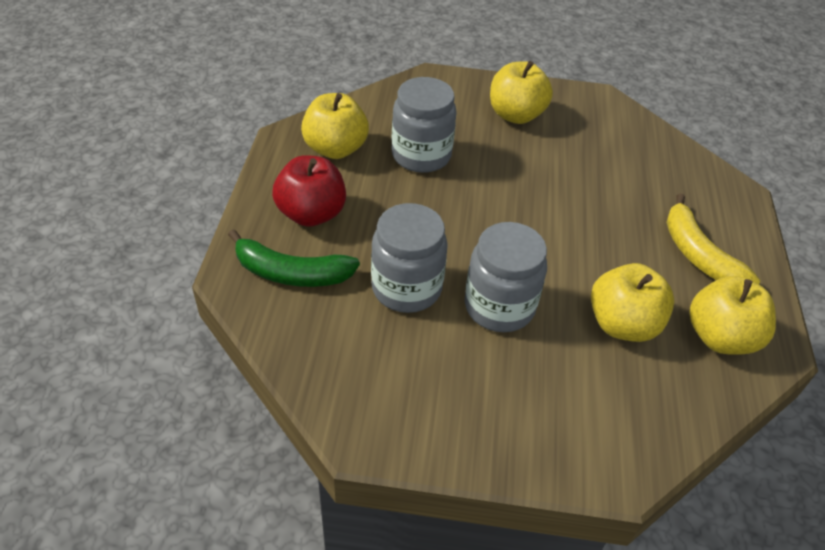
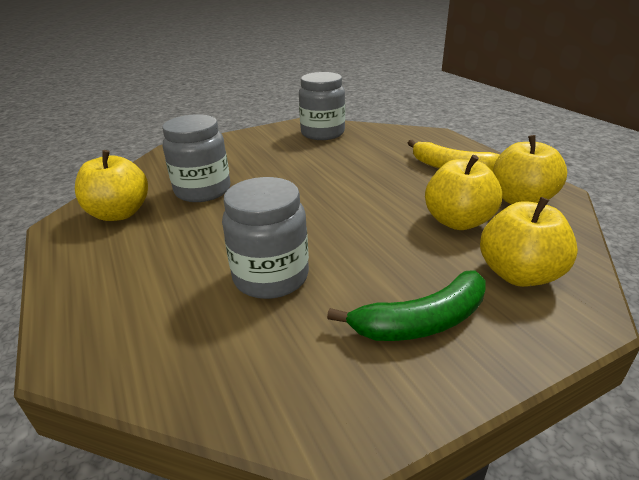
camera: 30 degrees left, 15 degrees down
(291, 273) = (141, 320): green banana -> green banana (421, 321)
(311, 213) = (128, 265): red apple -> none
(499, 306) = (361, 252): grey jar -> grey jar (322, 133)
(516, 115) = (255, 147): yellow apple -> yellow apple (518, 274)

